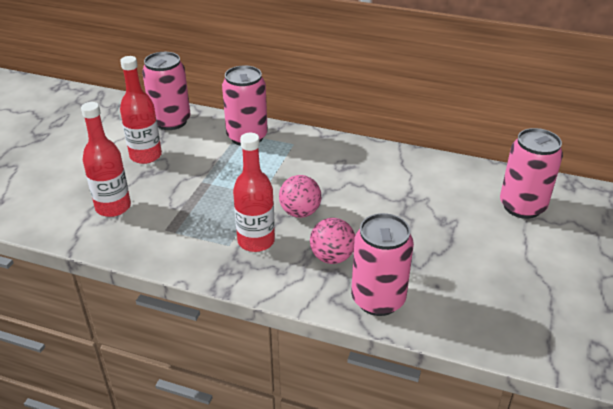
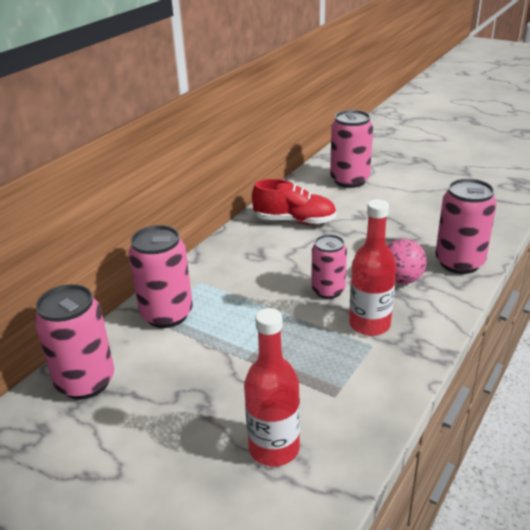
camera: 75 degrees left, 5 degrees down
(145, 156) = (162, 411): red bottle -> none
(300, 212) = (328, 290): pink ball -> pink can
(412, 179) = (294, 221): none -> red shoe

